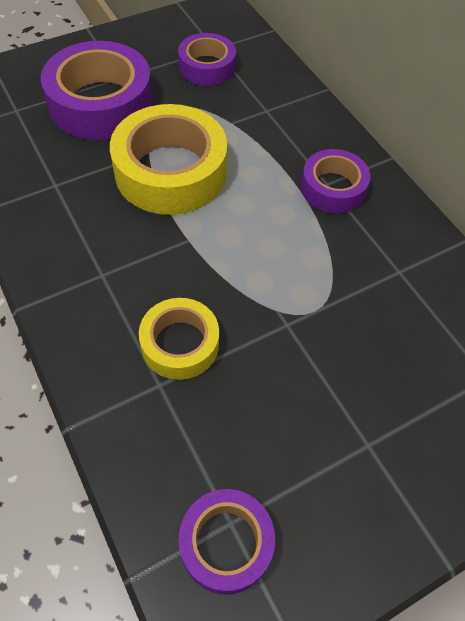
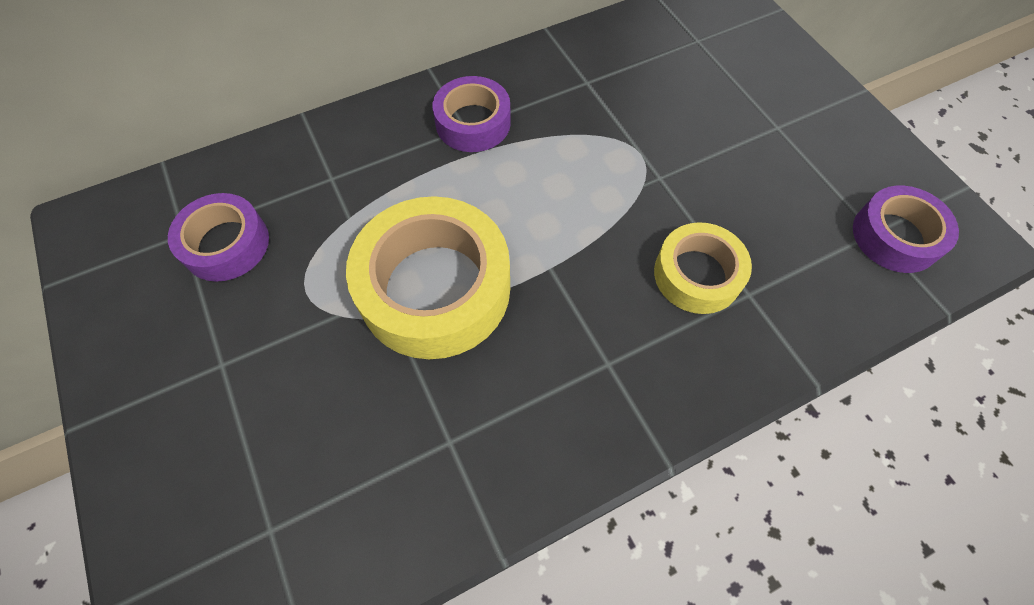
camera: 85 degrees left, 5 degrees up
(101, 103) = (279, 389): purple tape -> none

